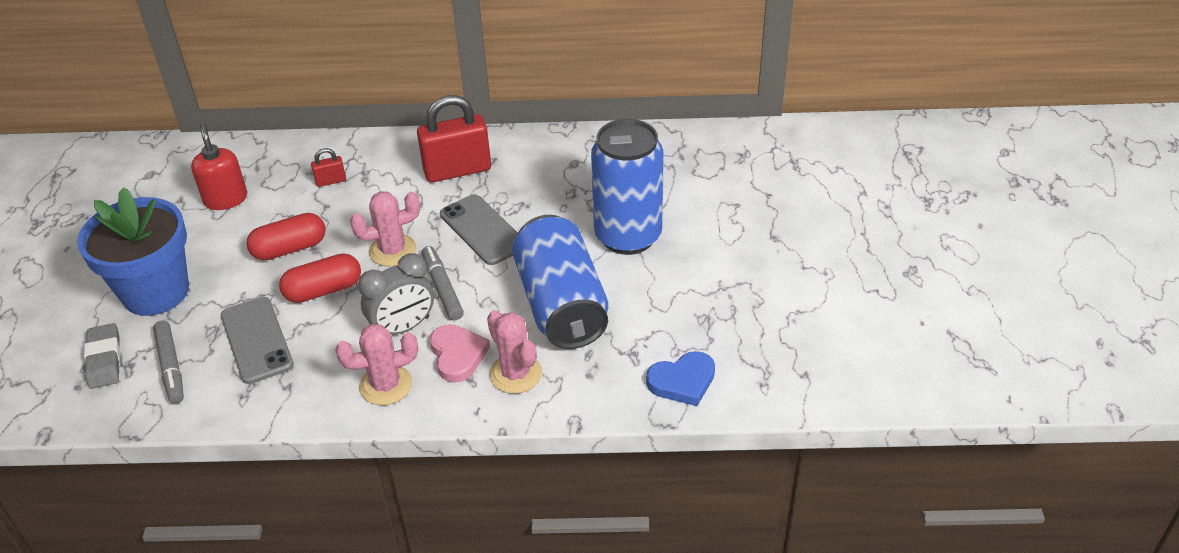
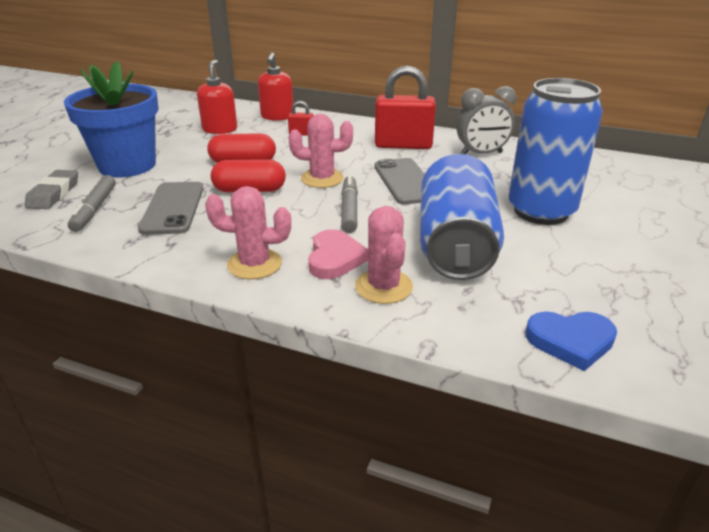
camera: 20 degrees right, 10 degrees down
(283, 156) = (277, 116): none -> red soap dispenser
(403, 328) = (298, 228): grey clock -> grey clock (481, 154)

